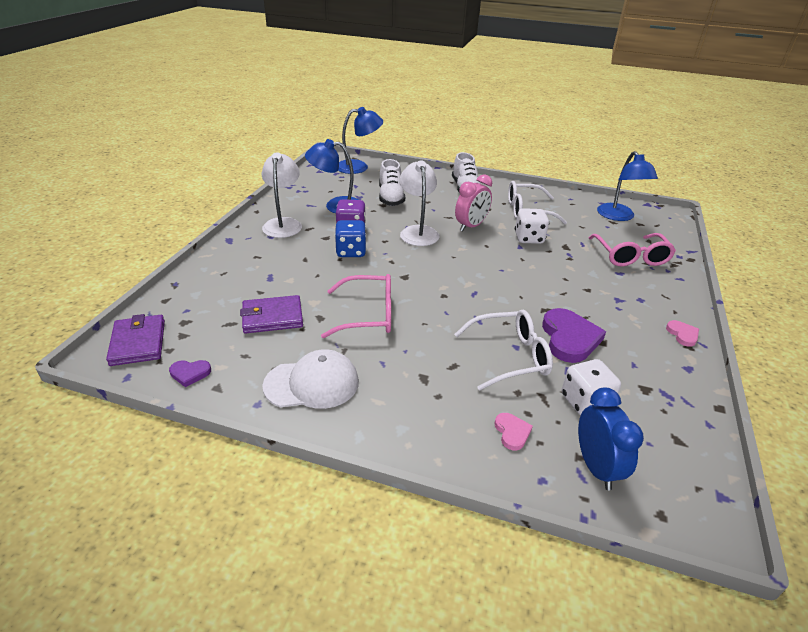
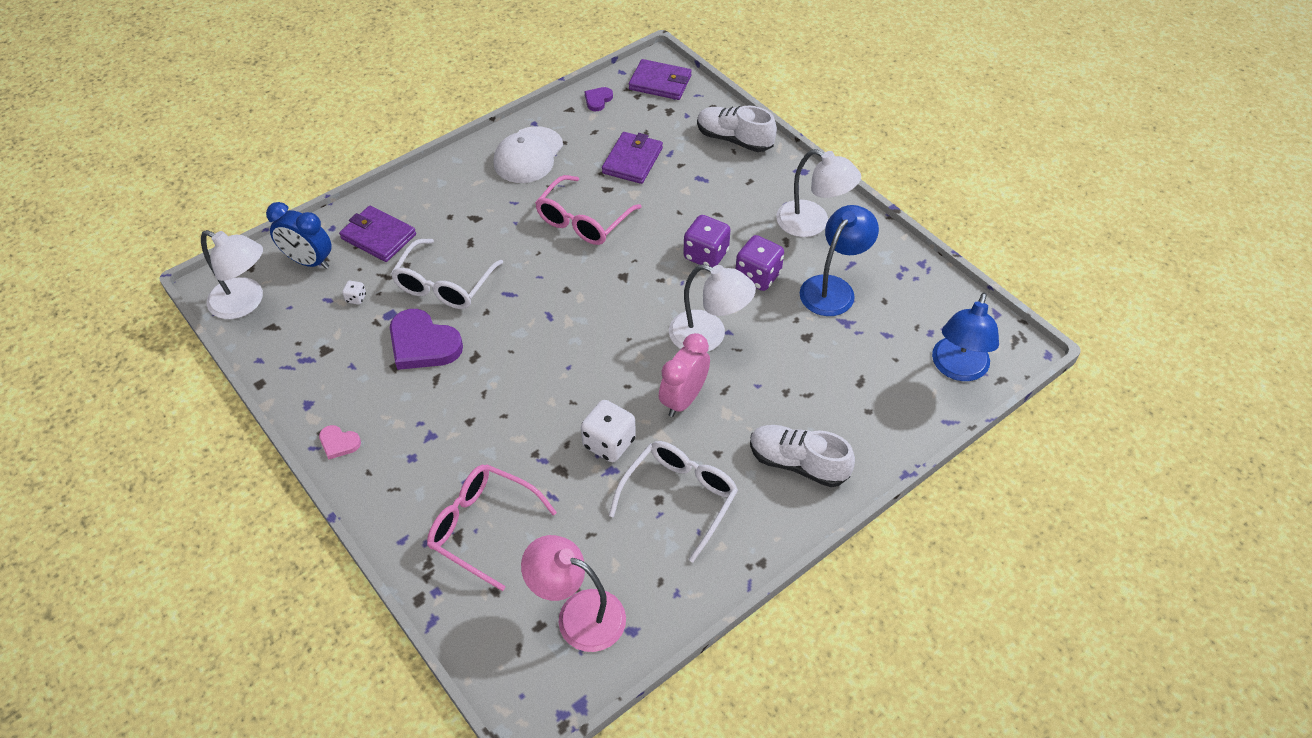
camera: 125 degrees right, 15 degrees up
(351, 252) = (706, 255): blue dice -> purple dice
(391, 197) = (823, 356): white shoe -> white shoe (734, 139)
(471, 226) = (683, 399): pink clock -> pink clock turned 45 degrees clockwise
(512, 432) = (378, 236): pink heart -> purple wallet
(585, 402) = (356, 298): white dice -> white dice, size x0.46
(618, 216) = (578, 614): blue lamp -> pink lamp
(691, 482) = (245, 303): none -> white lamp

